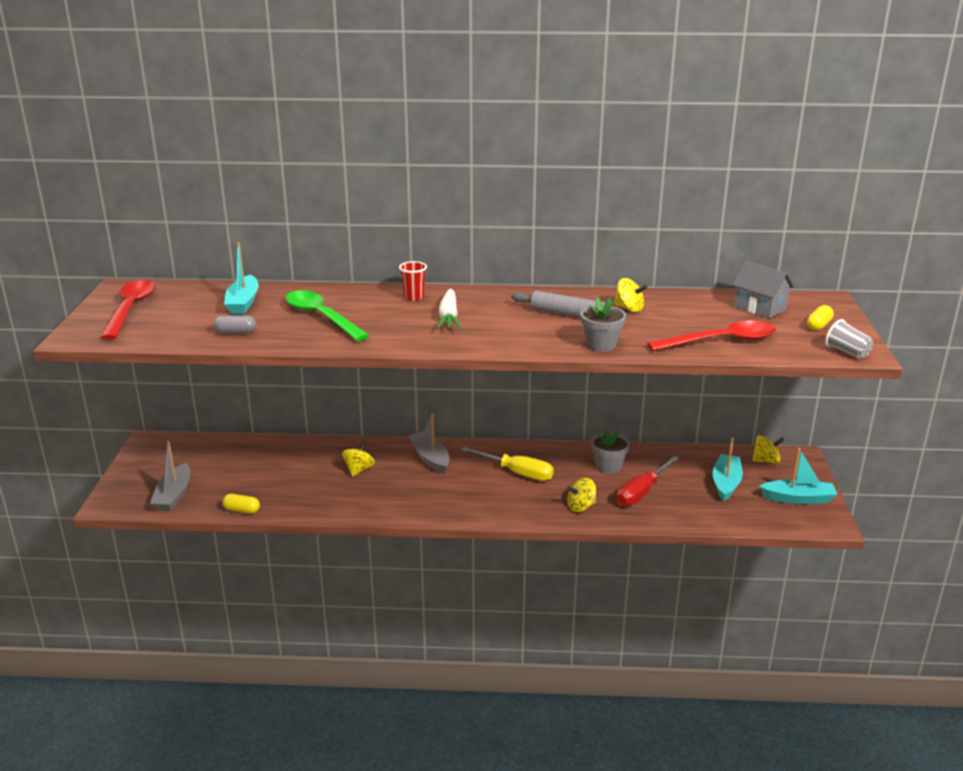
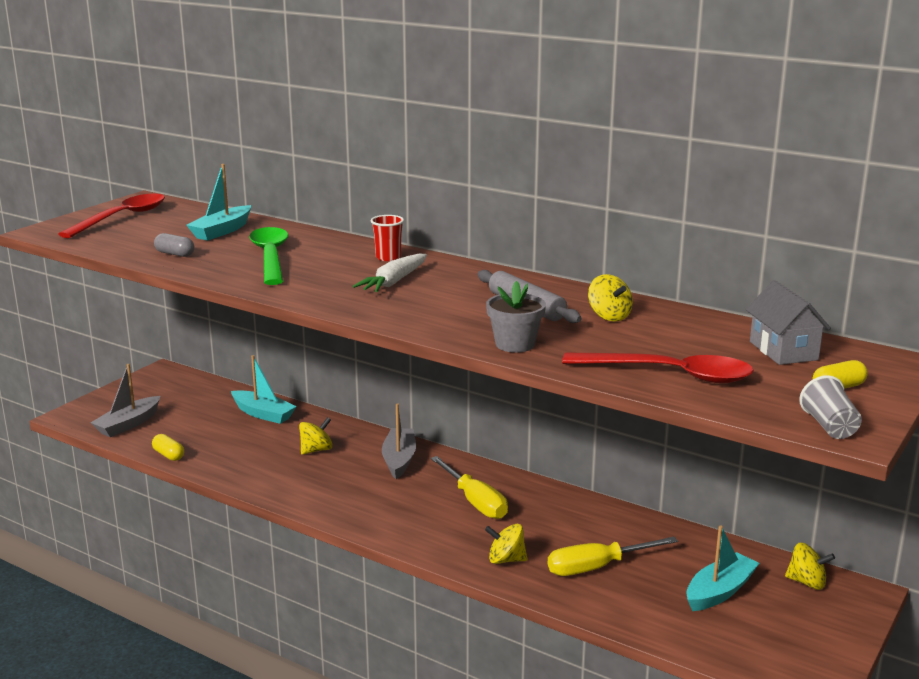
camera: 30 degrees right, 5 degrees down
(608, 466) = (589, 527): grey flower pot -> none
(641, 492) = (597, 567): red screwdriver -> yellow screwdriver
(798, 498) = (802, 642): turquoise boat -> turquoise boat (263, 414)

